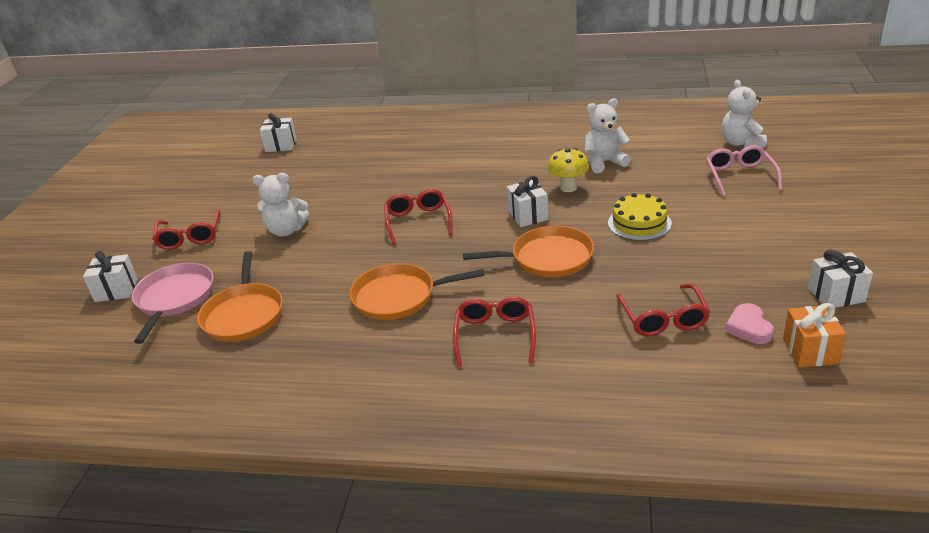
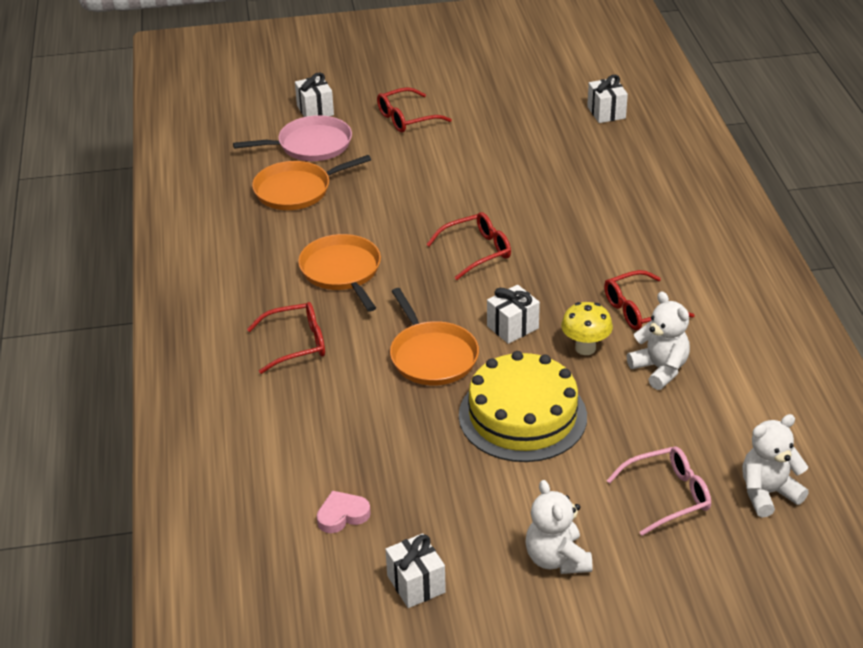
camera: 70 degrees right, 5 degrees up
(286, 230) = (434, 171): white teddy bear -> white teddy bear (556, 559)
(639, 223) = (522, 416): yellow cake -> yellow cake, size x1.70
(663, 318) = (344, 452): red glasses -> red glasses (639, 310)
(810, 351) = (313, 561): orange gift -> none

